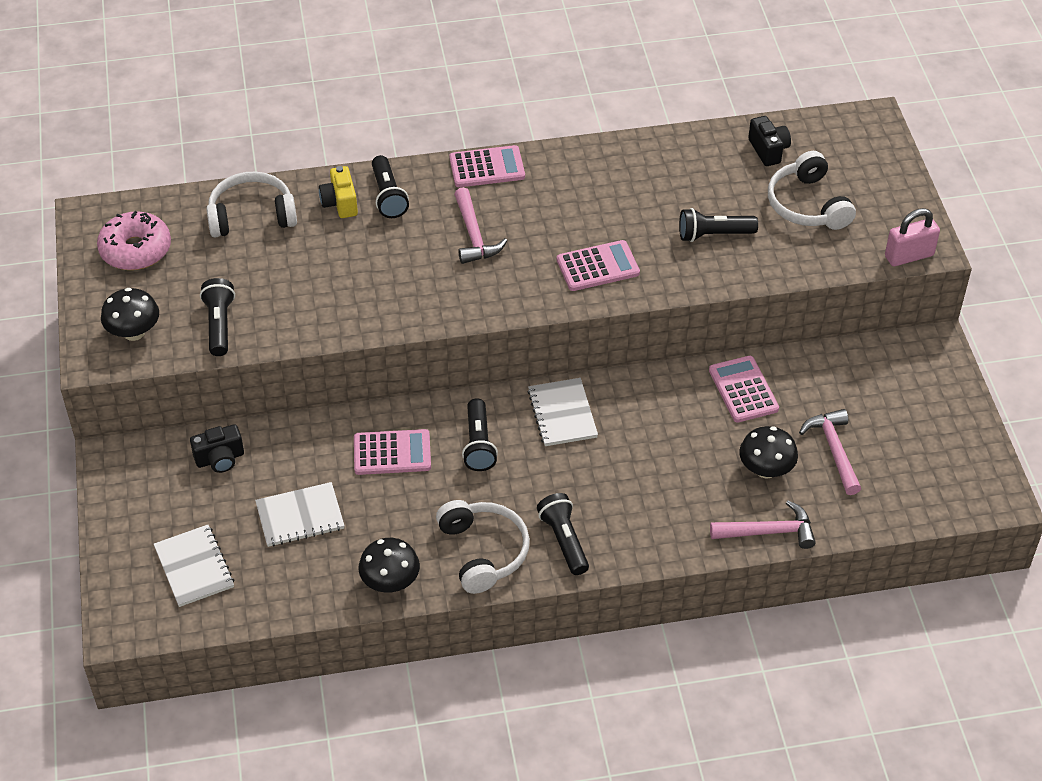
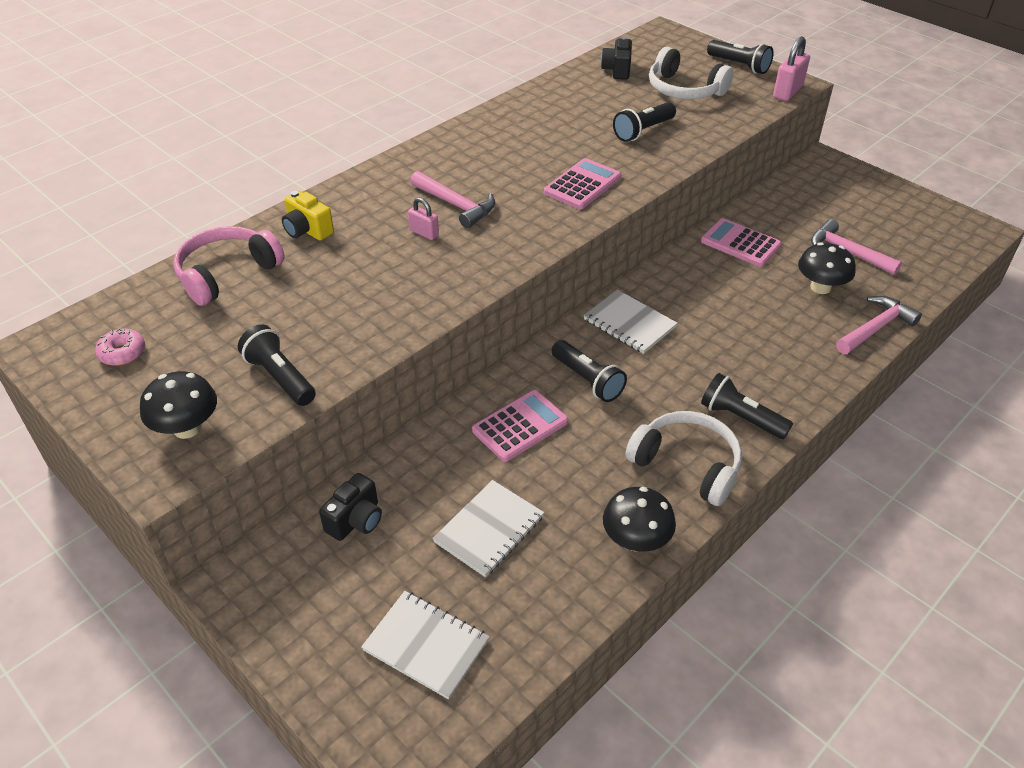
camera: 35 degrees left, 5 degrees down
(136, 250) = (122, 353): pink donut -> pink donut, size x0.53
(252, 215) = (227, 274): white headphones -> pink headphones
(388, 196) = (348, 208): black flashlight -> black flashlight (739, 66)
(424, 250) = (424, 233): none -> pink padlock
(487, 167) = (415, 157): pink calculator -> none
(768, 150) = (617, 70): black camera -> black camera turned 120 degrees counterclockwise

